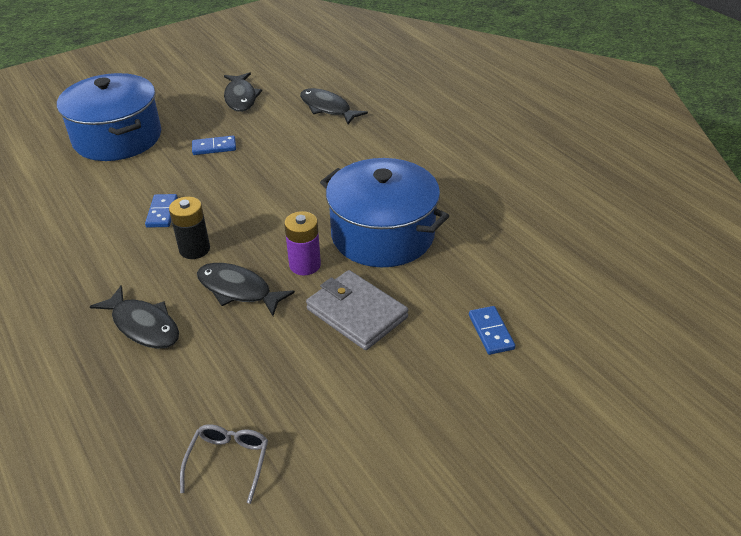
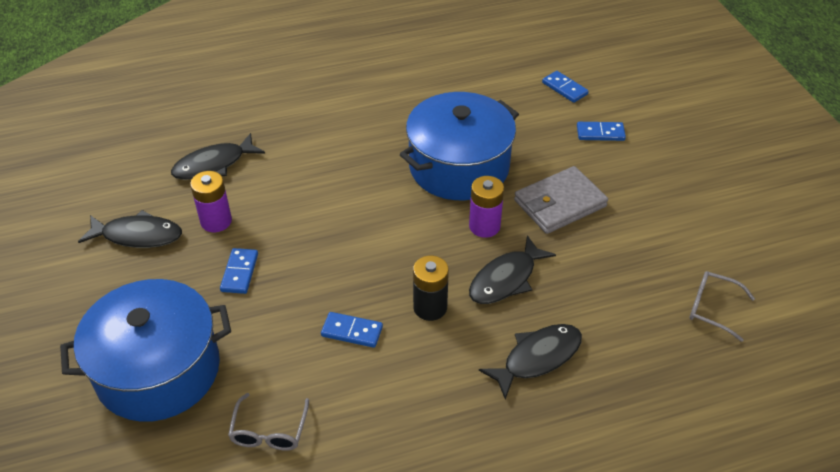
camera: 75 degrees left, 5 degrees up
(65, 195) = (269, 431): none -> grey glasses
(265, 124) = (216, 221): none -> purple battery
(556, 291) = (564, 88): none -> blue domino

